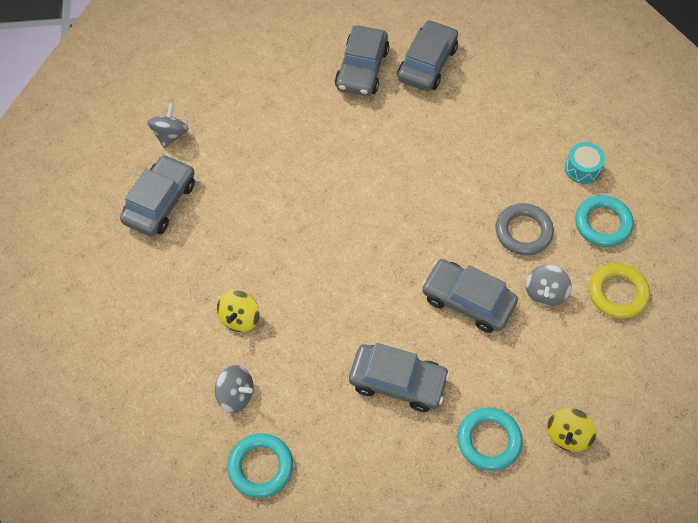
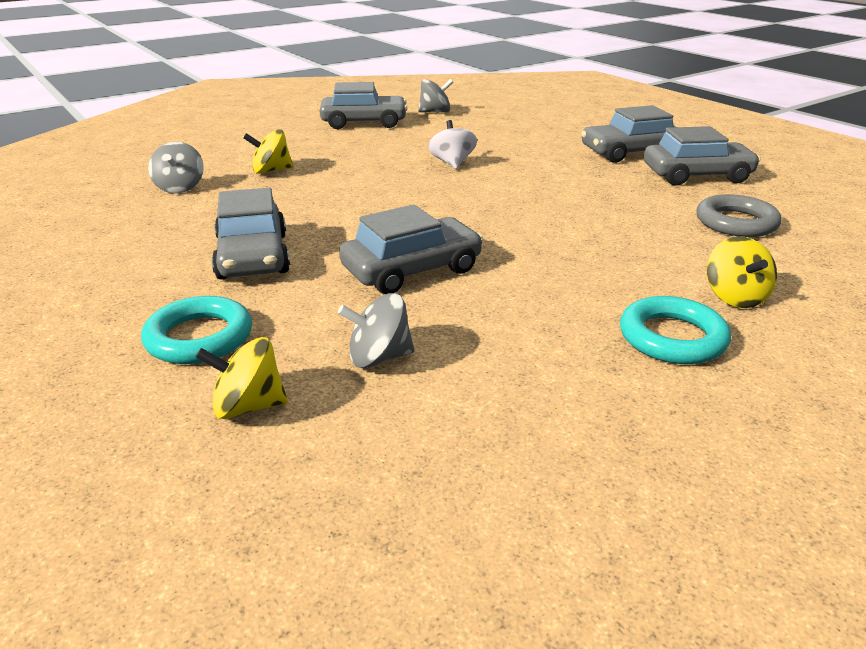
camera: 60 degrees right, 30 degrees down
(260, 467) = (97, 215): turquoise ring -> none
(307, 189) = (452, 163): none -> white spinning top
(467, 301) = (412, 269): grey car -> grey car turned 60 degrees clockwise
(523, 232) = (565, 280): grey ring -> grey ring (736, 222)
(545, 293) = (488, 320): grey spinning top -> grey spinning top (379, 357)
(582, 169) = (734, 297): turquoise drum -> yellow spinning top
(617, 293) = (567, 386): yellow ring -> none

